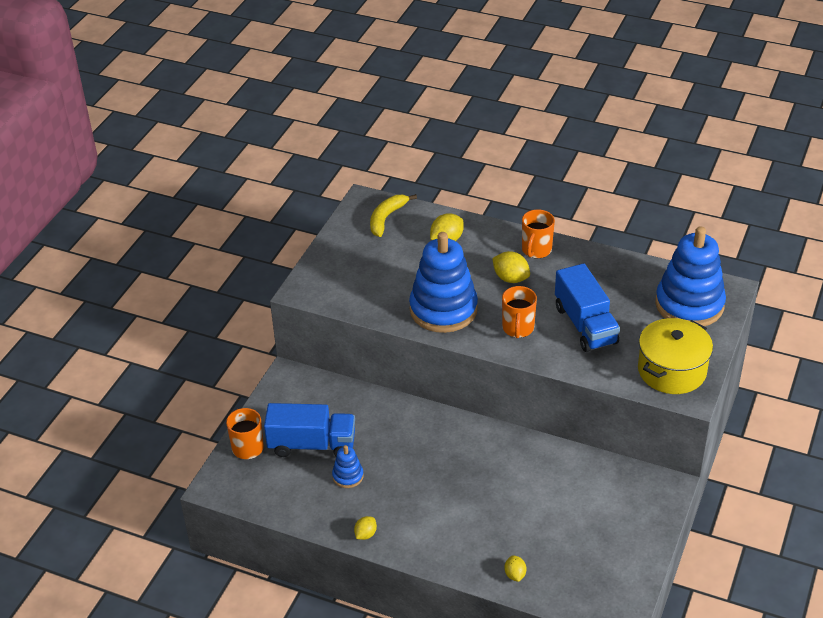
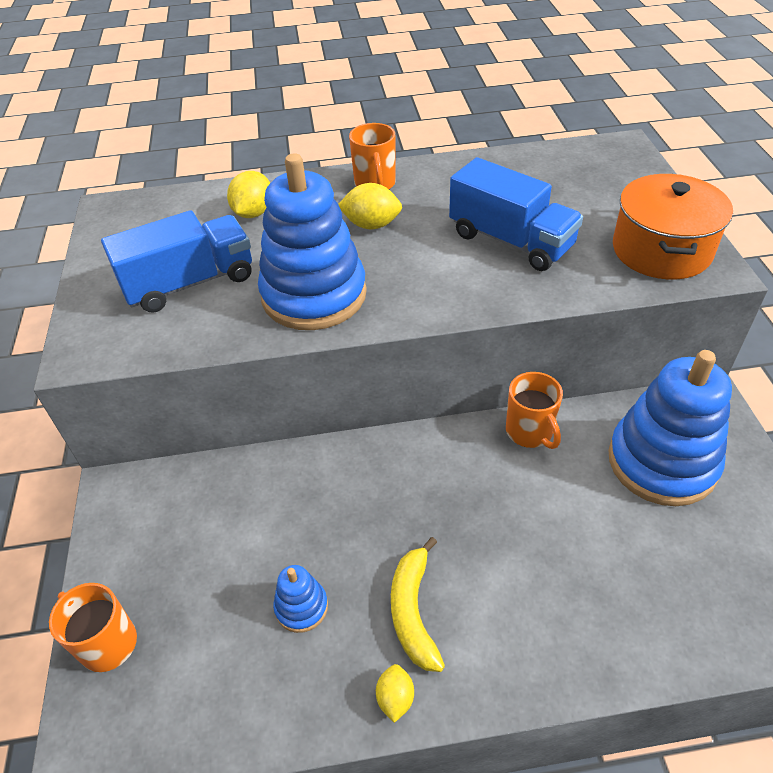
camera: 30 degrees left, 5 degrees up
(312, 444) = (213, 582): blue truck -> blue truck (189, 283)
(386, 218) = (153, 217): yellow banana -> yellow banana (413, 611)
(515, 575) = (657, 638): yellow lemon -> none
(518, 328) = (433, 278): orange mug -> orange mug (530, 432)
(672, 370) = (661, 250): yellow pot -> orange pot
(689, 305) = (600, 175): blue stacking toy -> blue stacking toy (662, 462)

